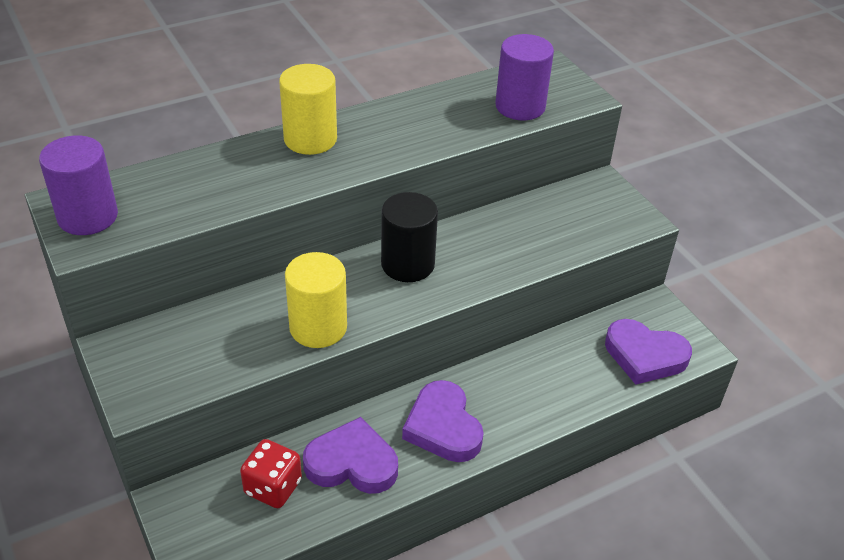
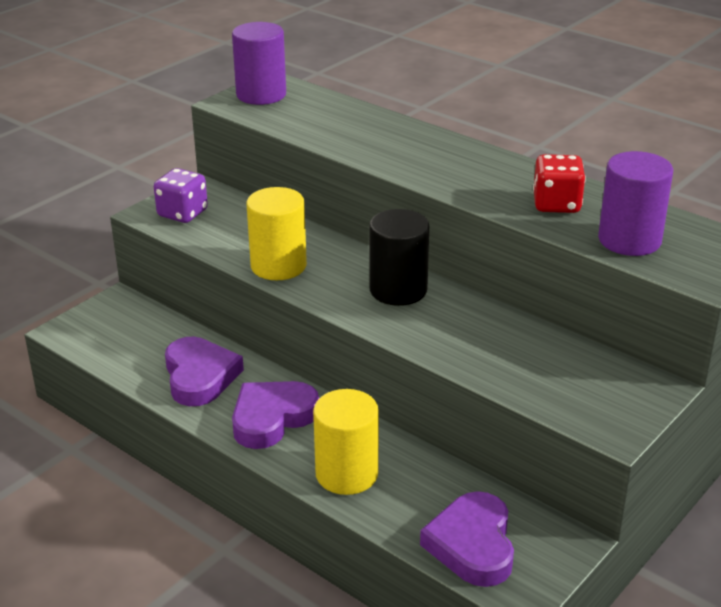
camera: 70 degrees right, 10 degrees down
(161, 372) = (182, 213): none -> purple dice
(273, 487) = (153, 343): red dice -> red dice (556, 204)
(310, 139) = (446, 148): yellow cylinder -> yellow cylinder (347, 474)

